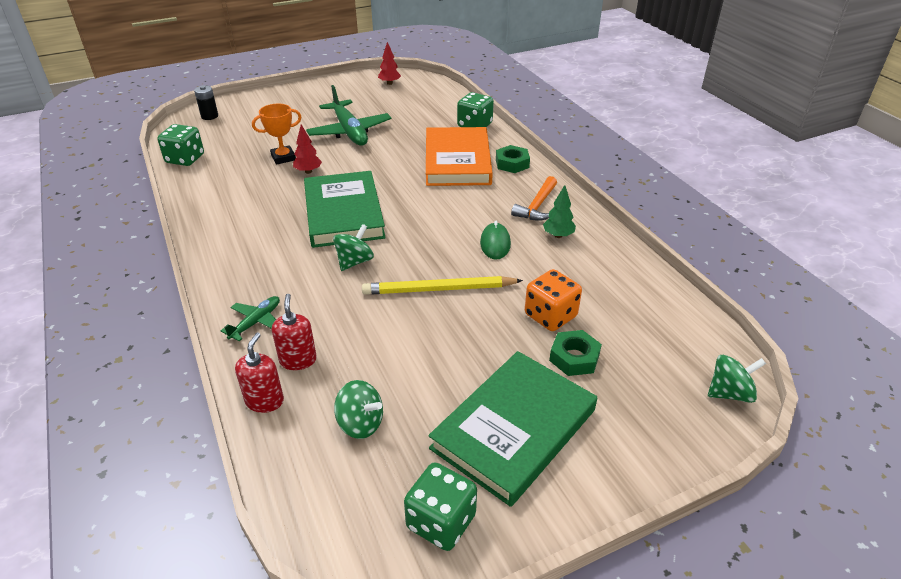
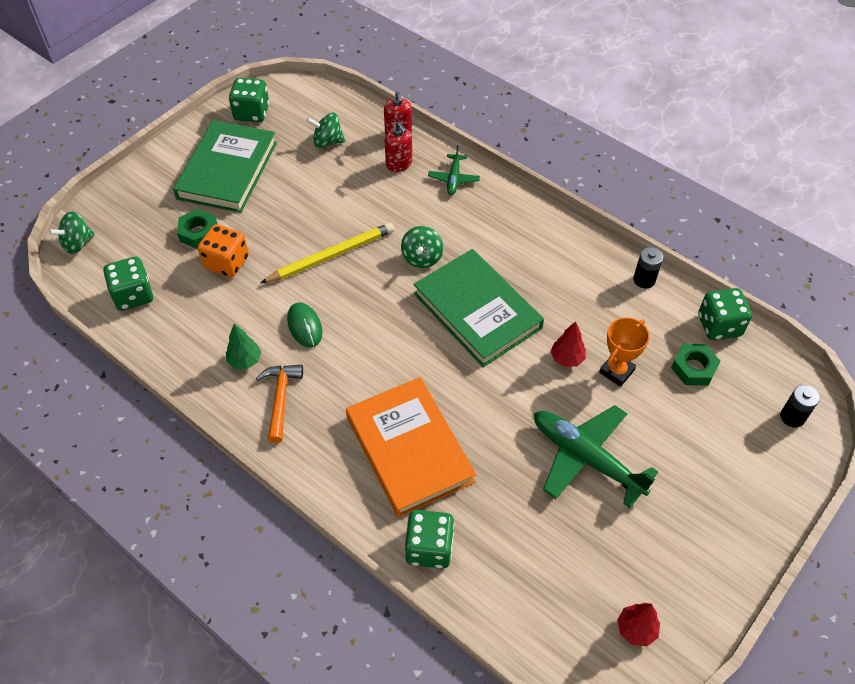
camera: 155 degrees right, 15 degrees up
(196, 195) = (644, 280): none -> black battery
(512, 163) = (339, 471): green nut -> green nut (693, 368)
(659, 315) = (133, 295): none -> green dice

